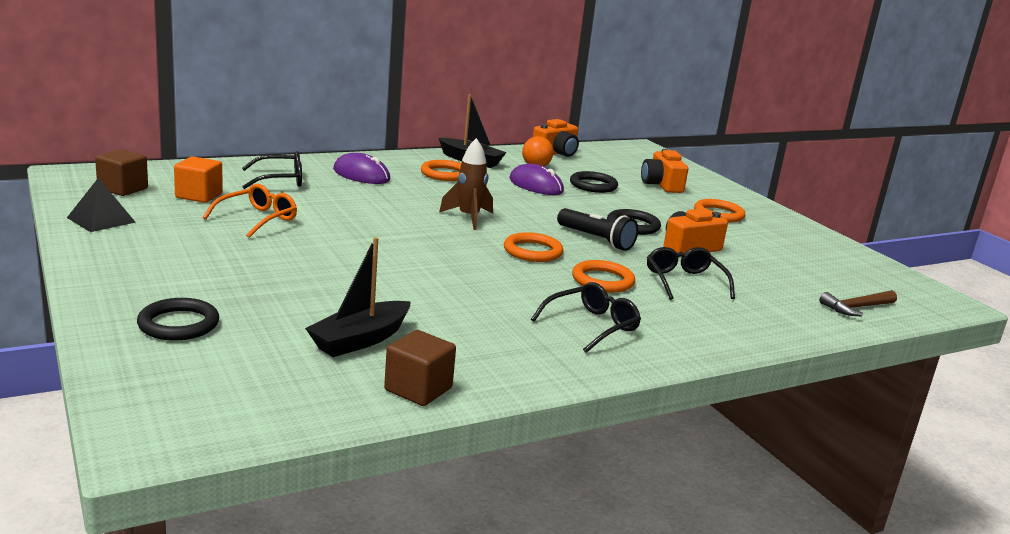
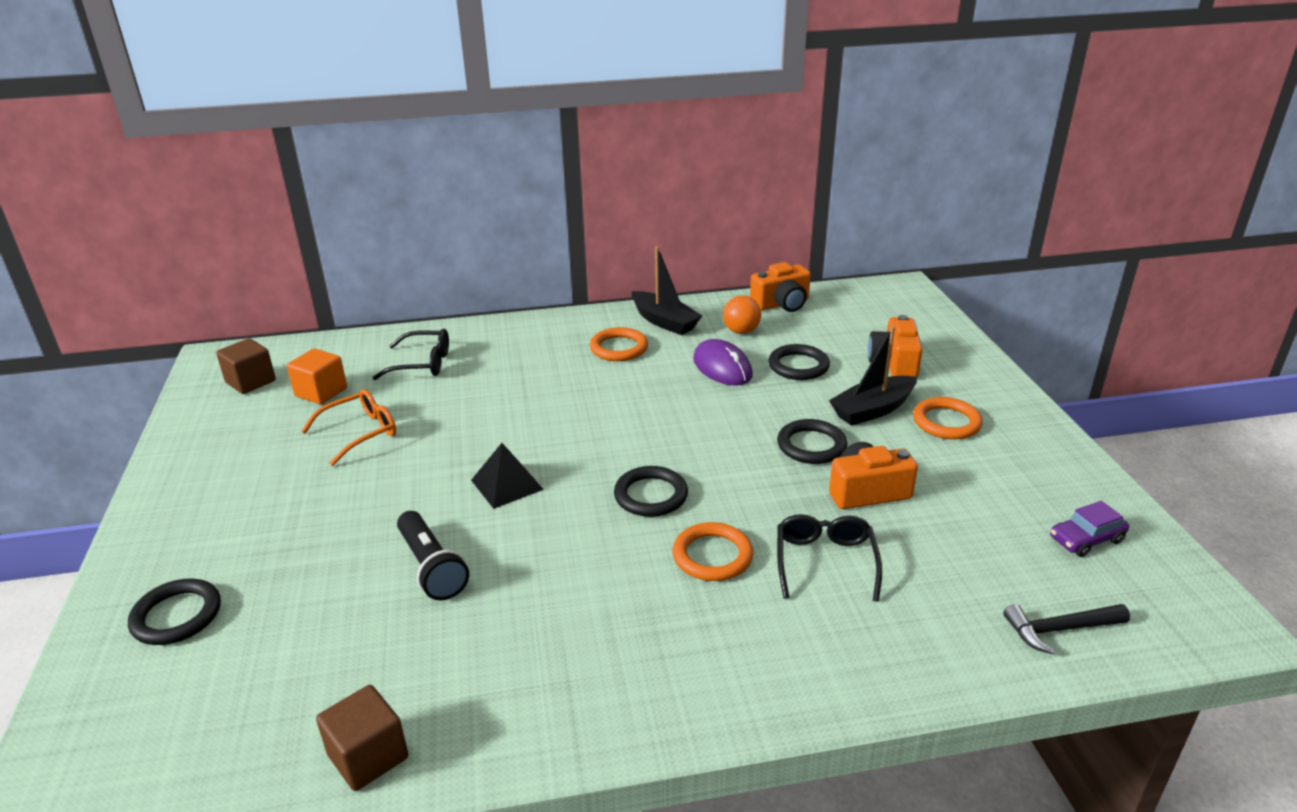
camera: 20 degrees right, 10 degrees up
(101, 220) = (200, 434): black pyramid -> black pyramid (507, 484)
(360, 340) = (353, 656): black boat -> black boat (872, 410)
(361, 175) = (519, 352): purple mouse -> none
(468, 218) = (604, 430): brown rocket -> none
(532, 251) = (651, 495): orange ring -> black ring
(591, 326) = (650, 647): black glasses -> none
(596, 240) = (746, 473): black flashlight -> black flashlight (431, 567)
(845, 268) = (1086, 539): none -> purple car
(856, 308) = (1059, 630): brown hammer -> black hammer

